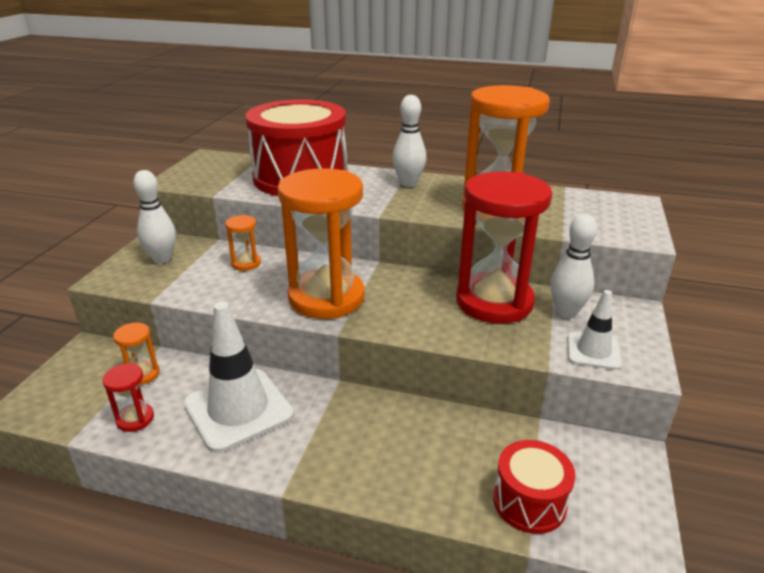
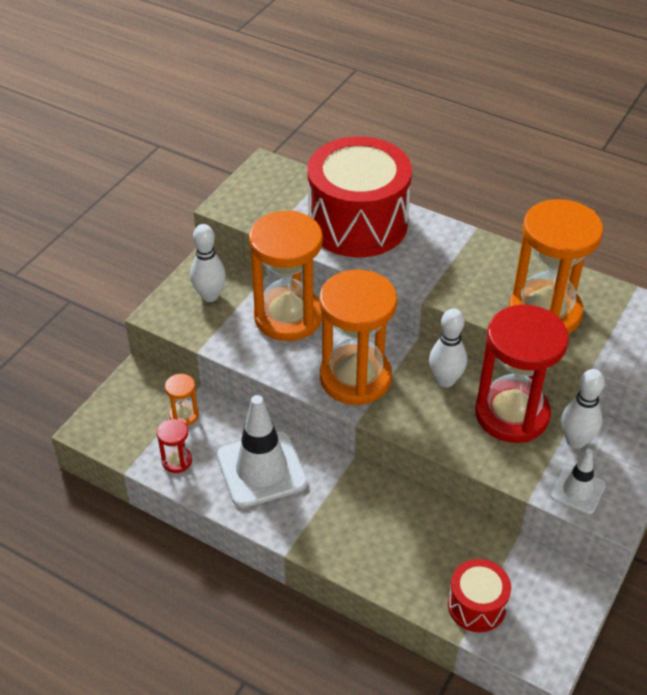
camera: 15 degrees right, 15 degrees up
(246, 263) = (288, 317): orange hourglass -> orange hourglass, size x2.39
(408, 183) = (468, 252): white bowling pin -> white bowling pin (445, 380)

